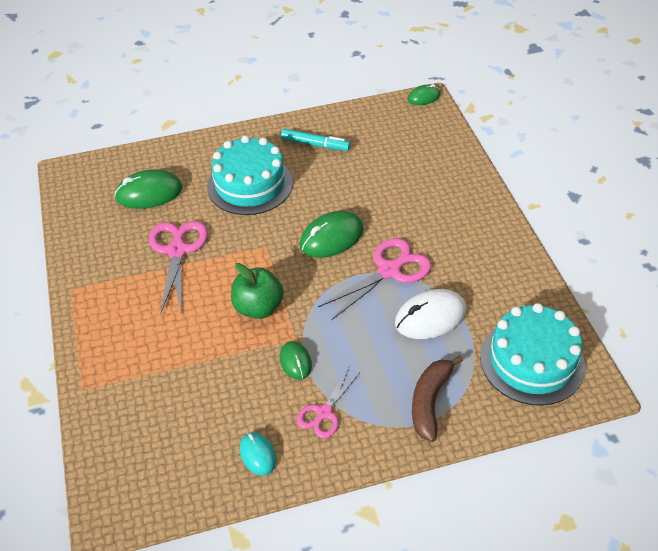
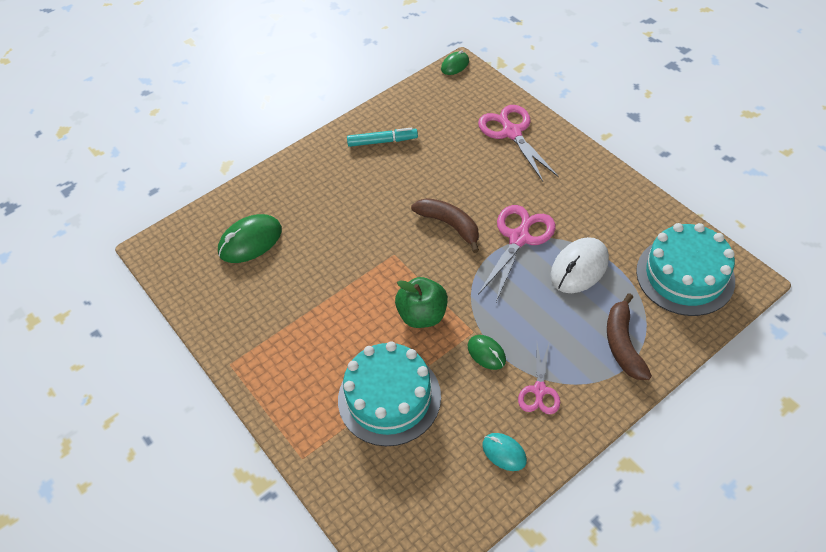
camera: 20 degrees left, 5 degrees up
(177, 251) = (313, 288): pink scissors -> pink scissors (512, 133)
(250, 184) = (344, 200): turquoise cake -> turquoise cake (389, 398)
(331, 237) = (450, 225): green mouse -> brown banana

